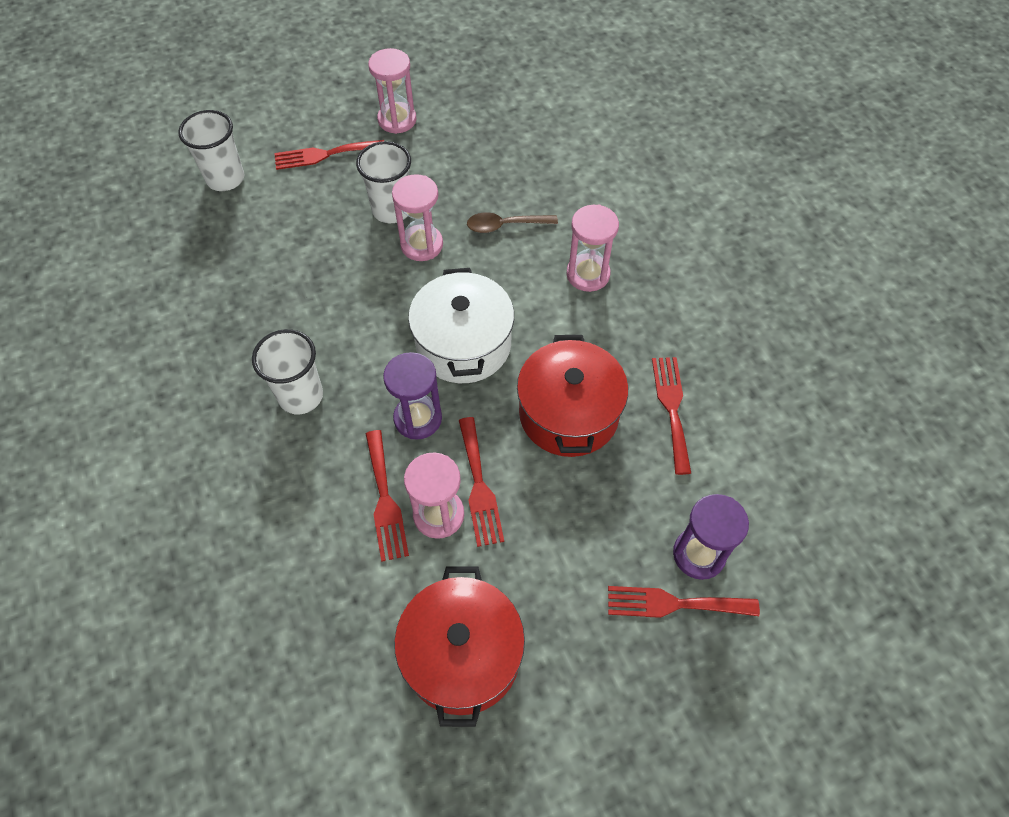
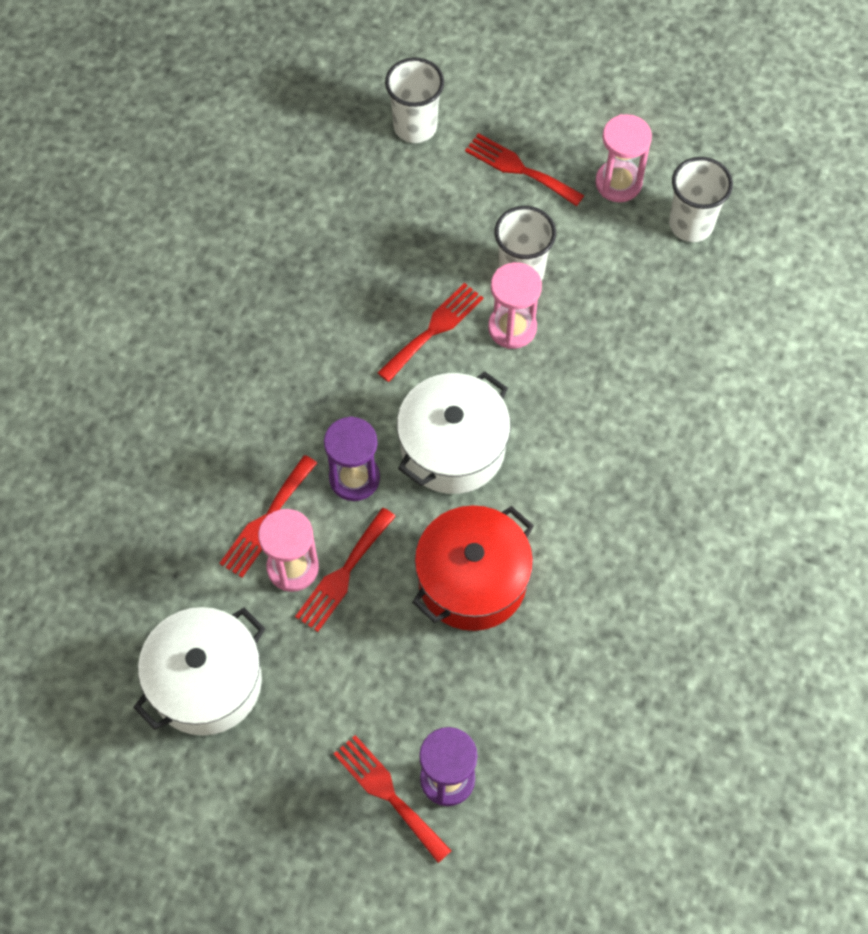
camera: 45 degrees right, 5 degrees up
(301, 396) = (288, 381): white cup -> white cup (691, 224)
(462, 655) = (206, 682): red pot -> white pot
(505, 225) = (602, 370): brown spoon -> none
(588, 274) = (622, 477): pink hourglass -> none
(672, 408) = (559, 652): red fork -> red fork (434, 329)

